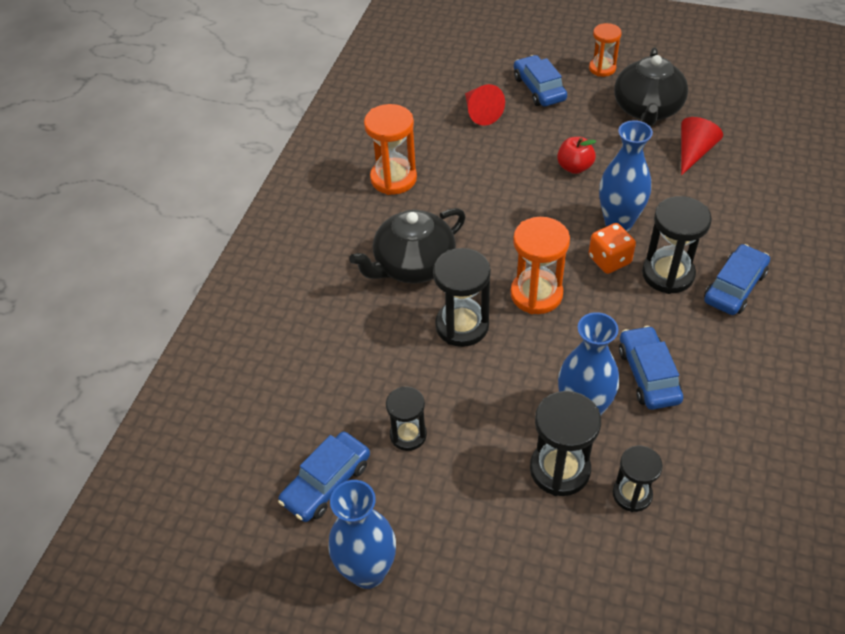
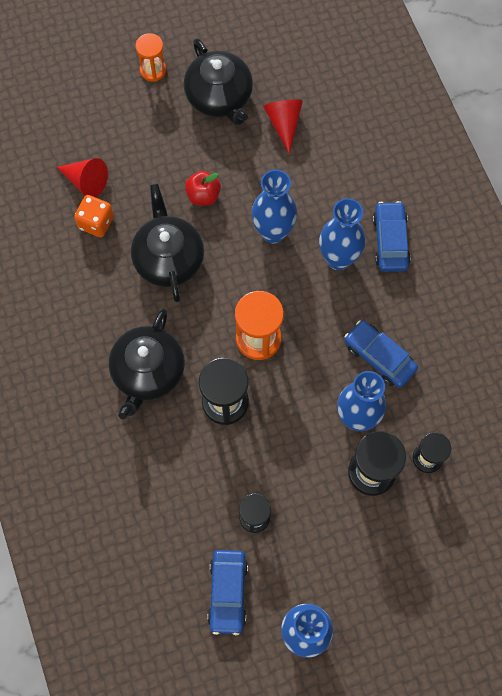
camera: 40 degrees left, 20 degrees up
(393, 179) = (66, 297): orange hourglass -> none
(504, 195) = (168, 258): none -> black teapot
(539, 88) = (116, 124): blue car -> none
(609, 260) = (289, 272): orange dice -> orange dice (96, 222)
(668, 274) = (338, 259): black hourglass -> blue vase

